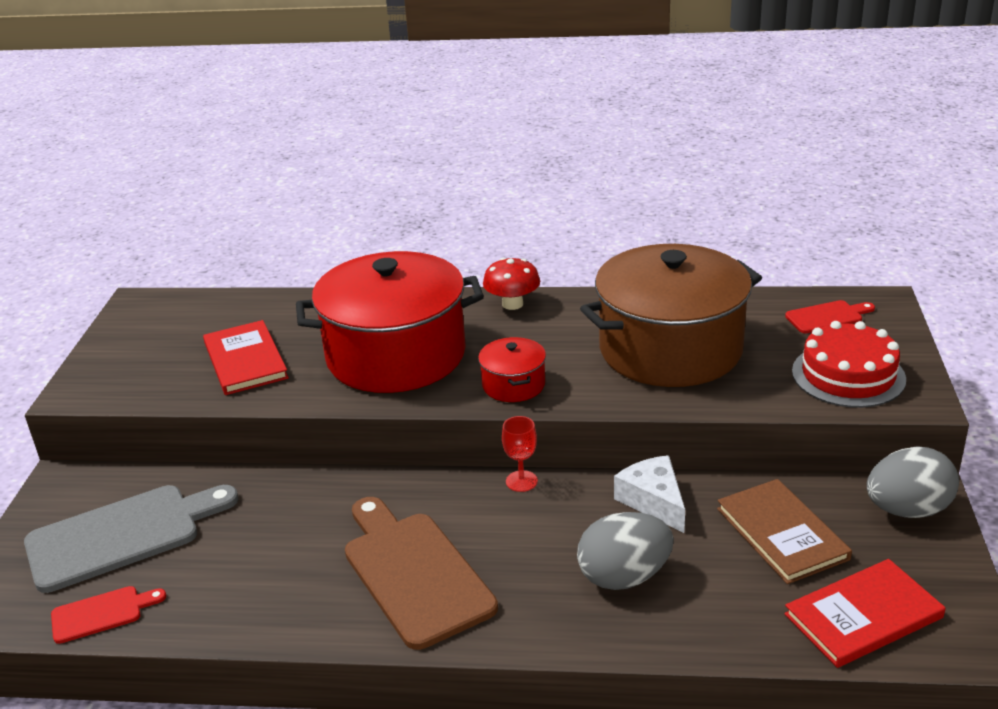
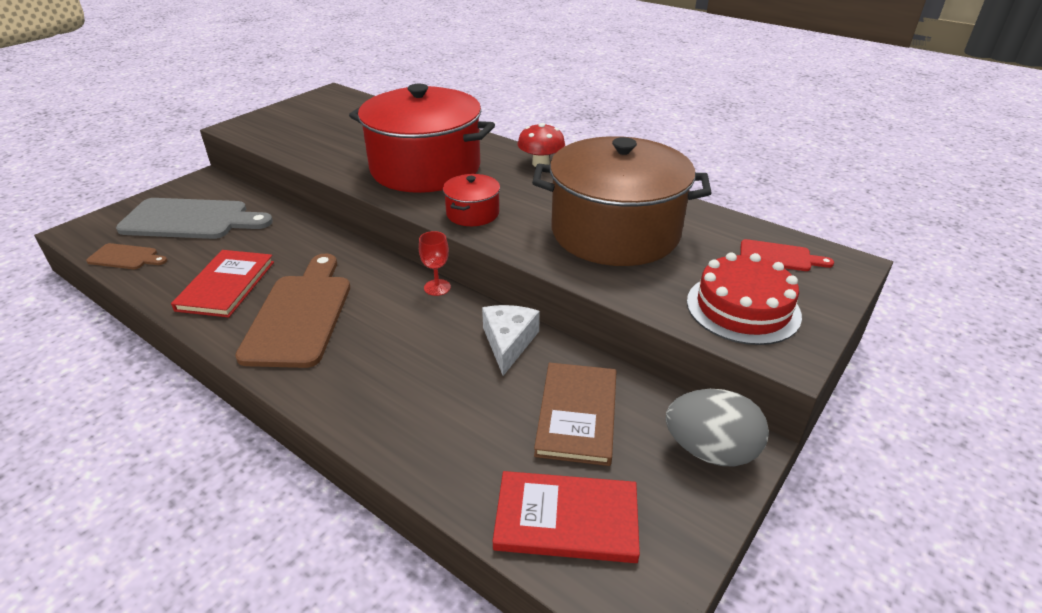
camera: 30 degrees right, 5 degrees up
(101, 613) = (125, 257): red cutting board -> brown cutting board
(245, 360) = (339, 141): red book -> red book (226, 285)
(624, 577) = (422, 386): grey egg -> none

